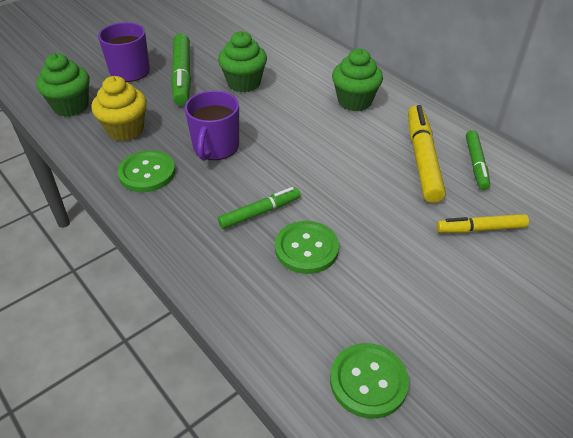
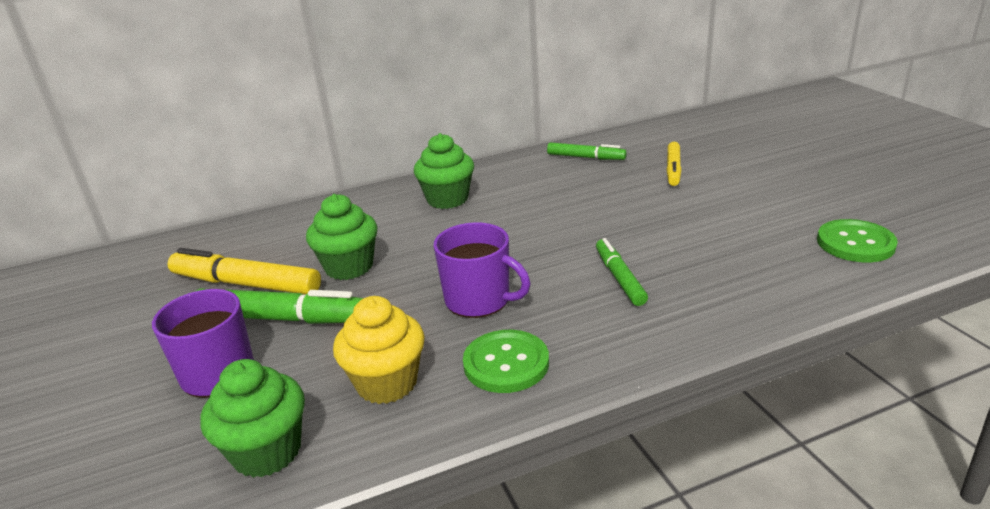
camera: 70 degrees left, 15 degrees down
(306, 248) = (684, 255): green button -> none
(422, 159) = (568, 179): yellow marker -> yellow marker (246, 284)

